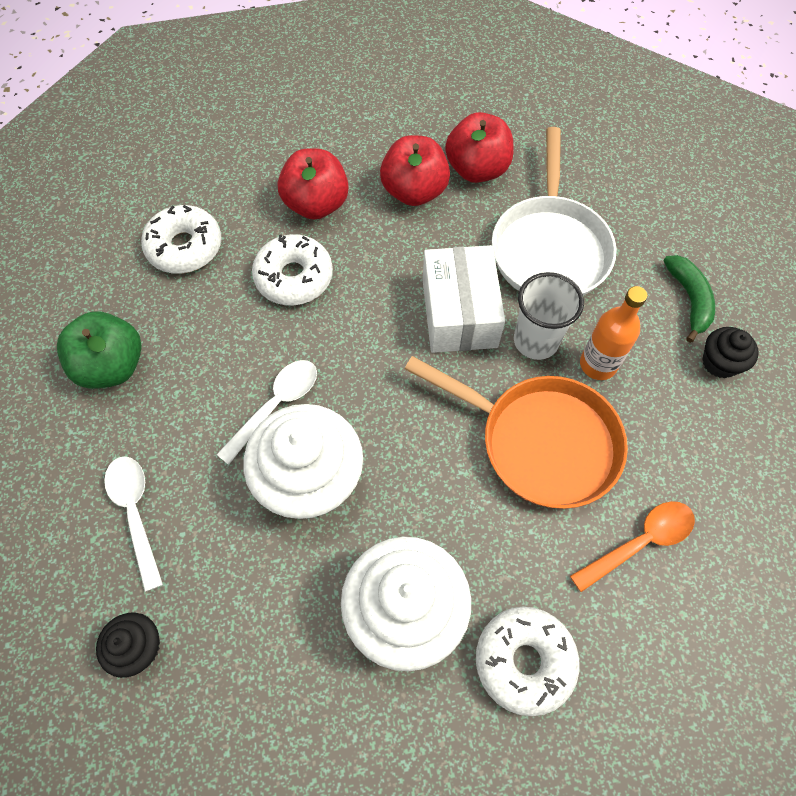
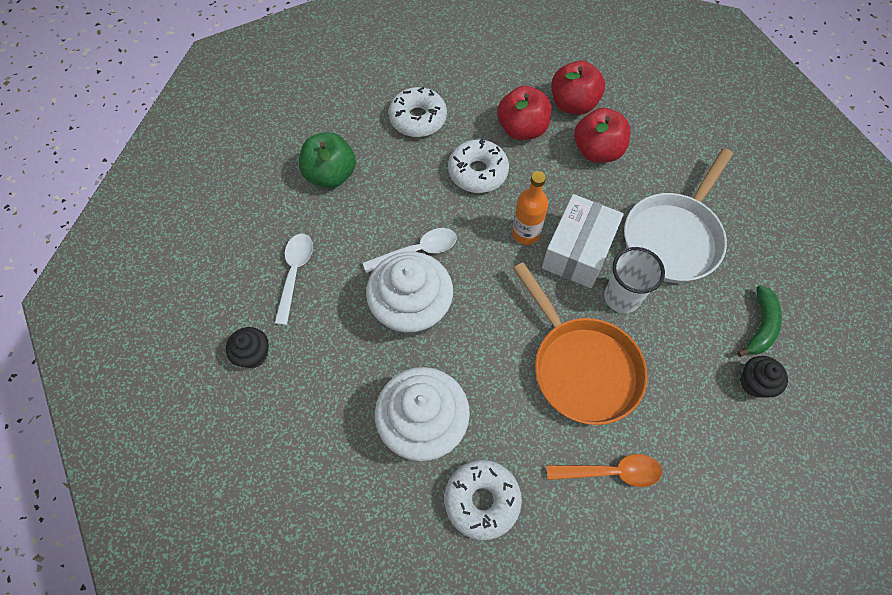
camera: 30 degrees right, 0 degrees up
(477, 169) = (653, 156): red apple -> red apple (573, 104)
(598, 364) = (658, 336): orange bottle -> orange bottle (526, 233)

